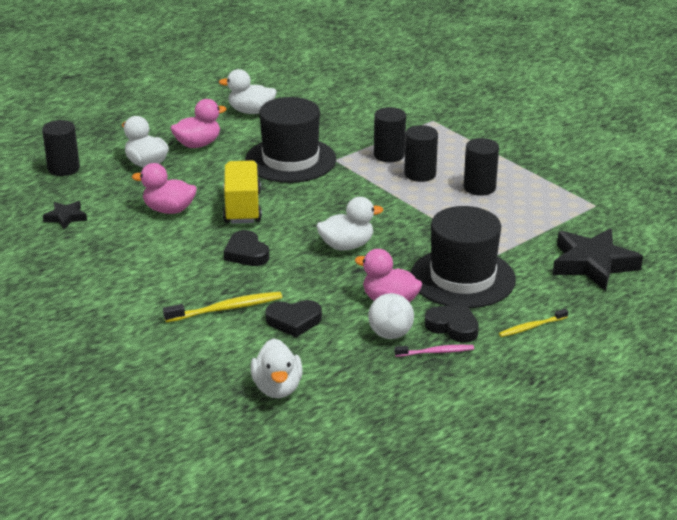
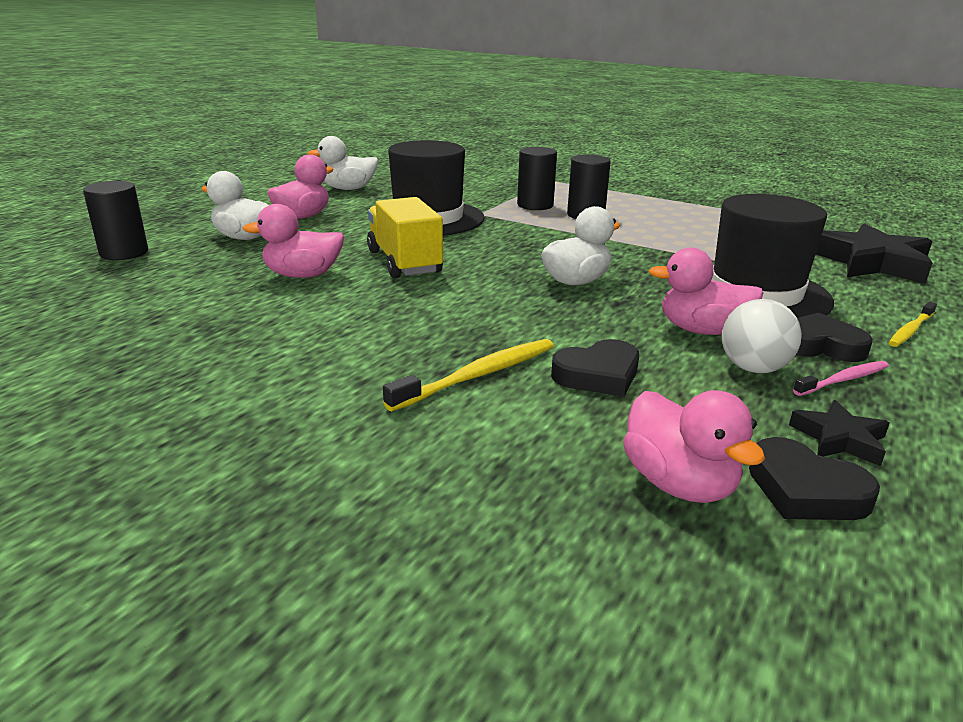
camera: 20 degrees left, 5 degrees down
(66, 217) = (145, 301): black star -> black star (839, 439)
(246, 253) = (450, 305): black heart -> black heart (805, 490)
(277, 388) = (678, 484): white duck -> pink duck
(479, 187) = (661, 218): black cylinder -> none

